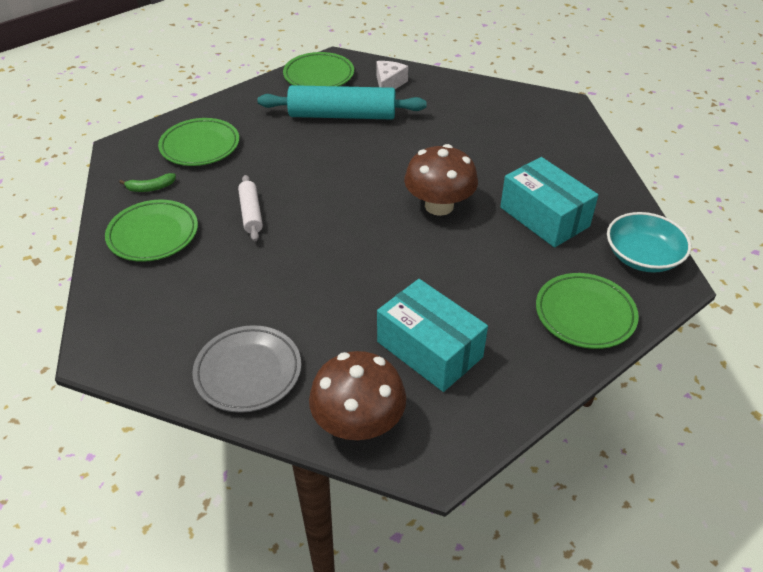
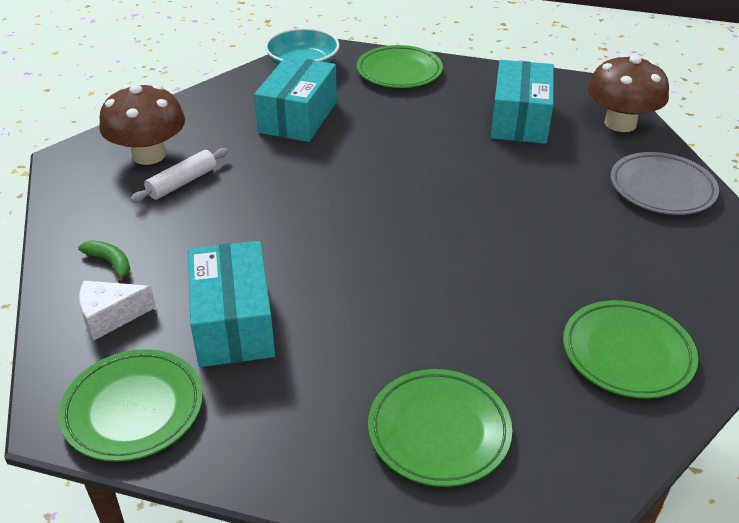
camera: 125 degrees left, 5 degrees down
(150, 188) = (569, 420): green banana -> green banana (110, 263)
(251, 213) = (501, 295): white rolling pin -> white rolling pin (182, 182)
(342, 115) = (233, 323): turquoise rolling pin -> turquoise box
(439, 206) = (344, 176): brown mushroom -> brown mushroom (149, 155)

